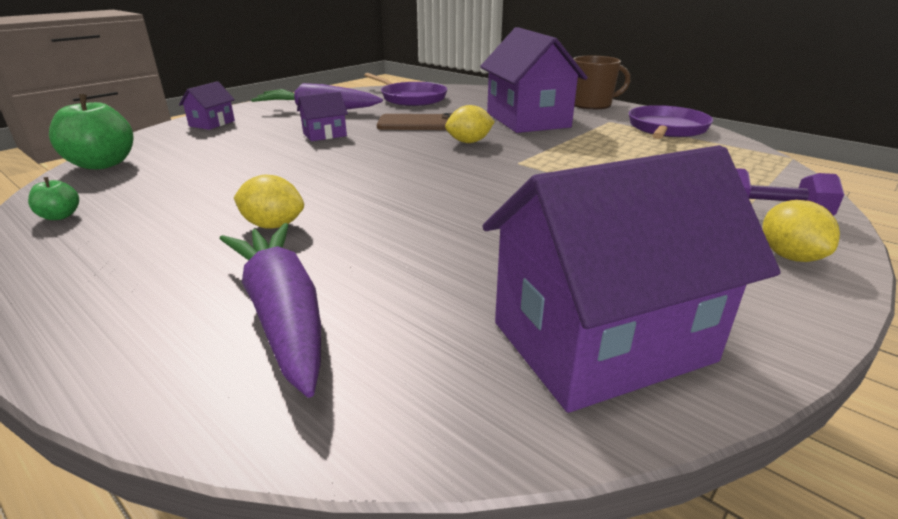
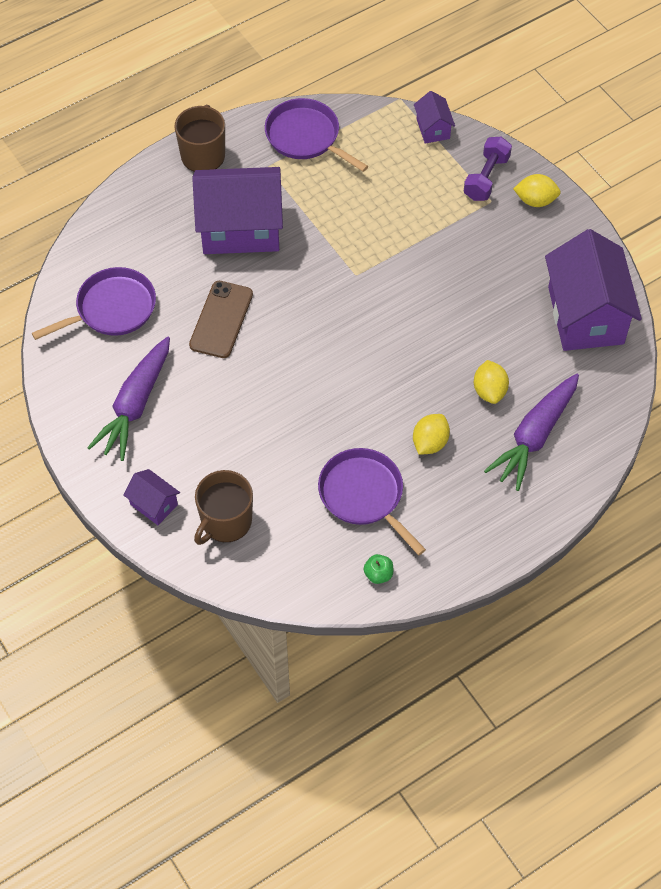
camera: 75 degrees left, 30 degrees up
(103, 164) = (264, 576): green apple -> none
(183, 145) = (225, 521): none -> brown mug
(194, 196) = (364, 495): none -> purple pan
(282, 313) = (534, 437): purple carrot -> purple carrot turned 45 degrees counterclockwise
(324, 135) = (231, 403): purple house -> purple house (433, 129)
(469, 142) = (293, 293): yellow lemon -> yellow lemon (489, 391)

